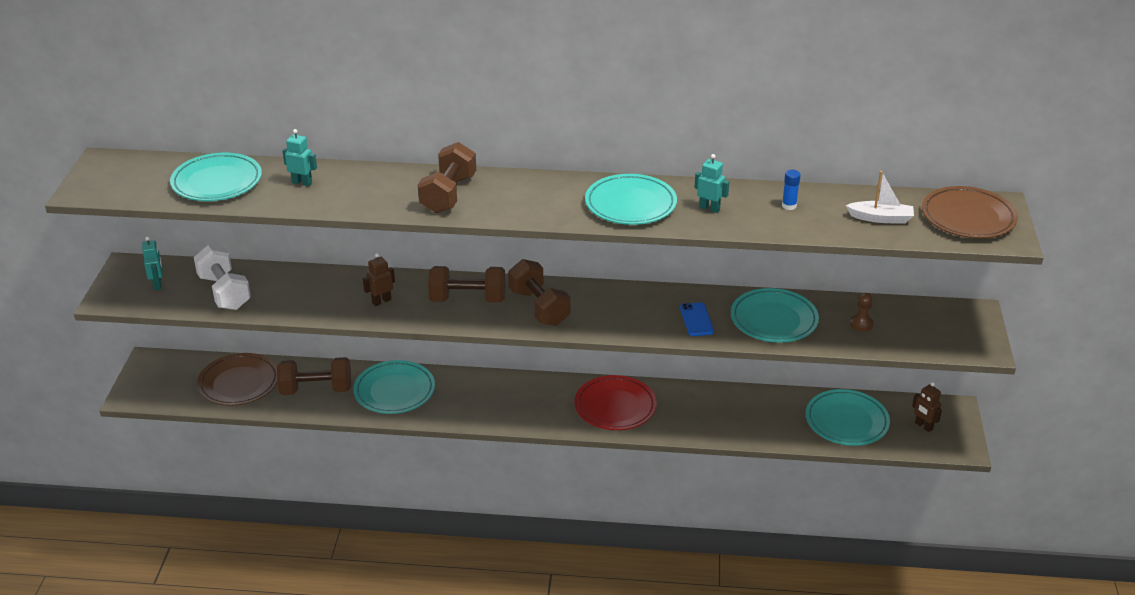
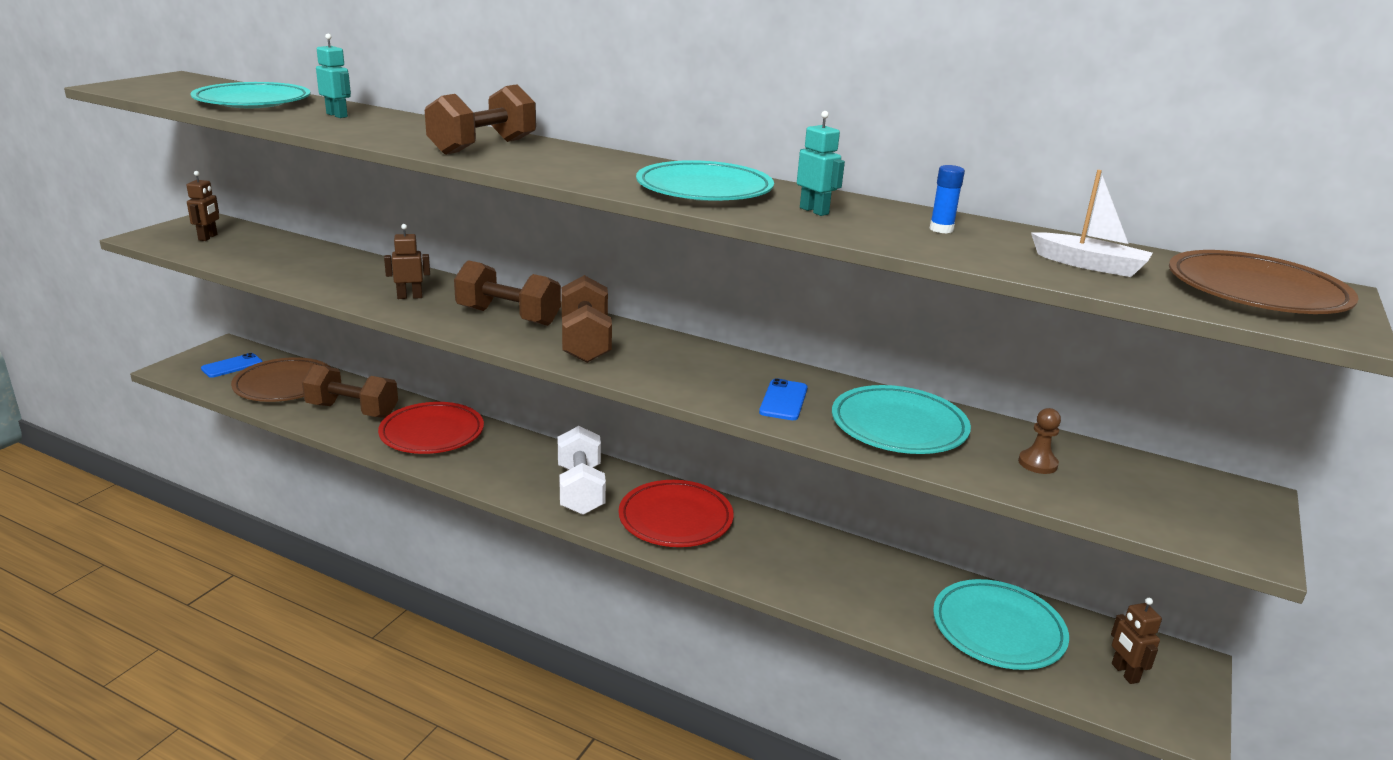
camera: 20 degrees right, 10 degrees down
(157, 284) = (208, 237): turquoise robot -> brown robot
(176, 378) = (232, 366): none -> blue phone
(224, 292) = (261, 256): white dumbbell -> white dumbbell (580, 490)
(394, 391) = (432, 433): turquoise plate -> red plate

